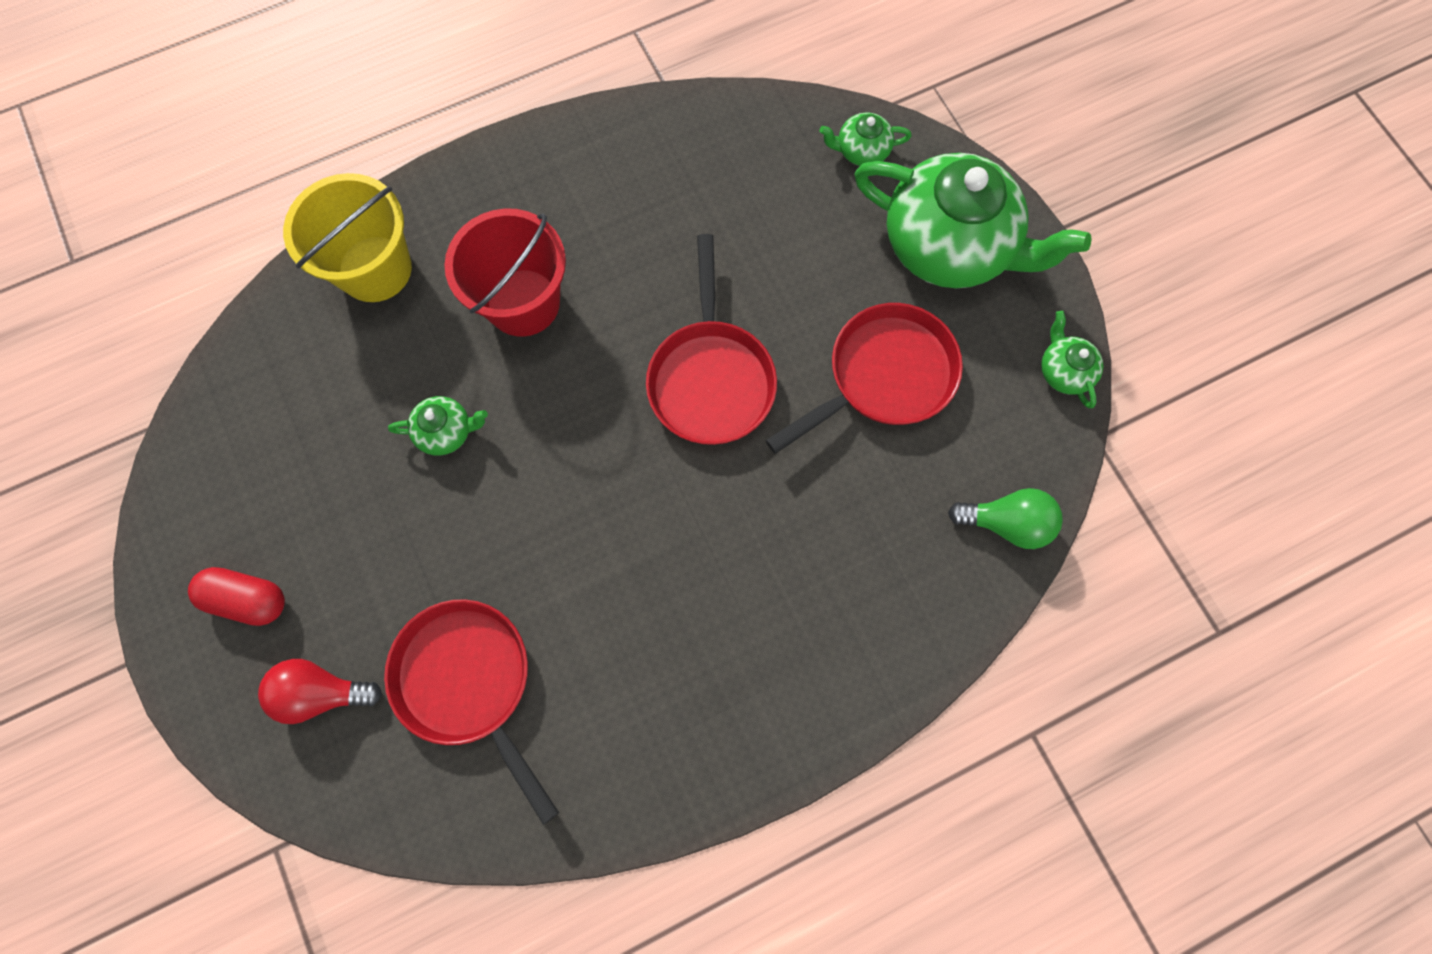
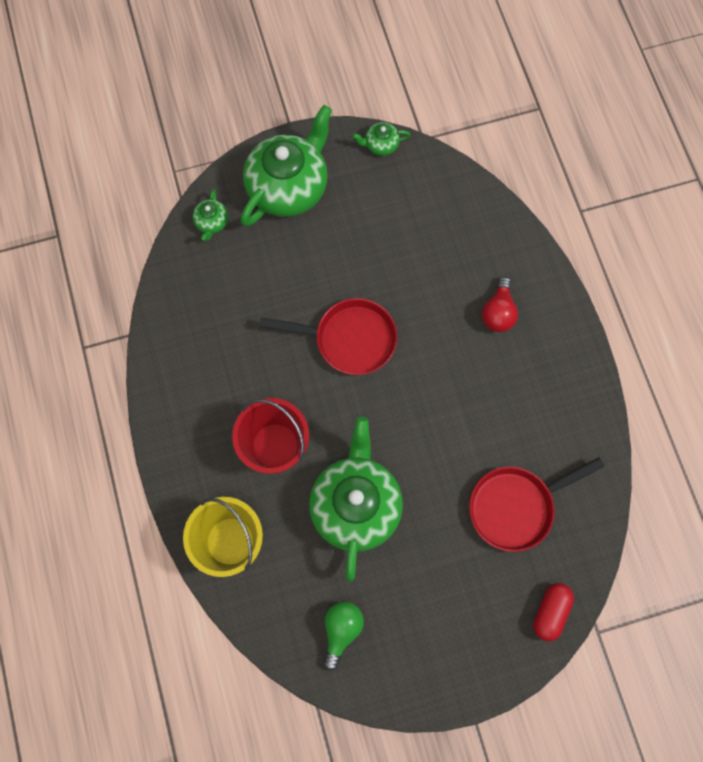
camera: 80 degrees left, 0 degrees up
(248, 599) = (446, 641): red capsule -> red capsule (550, 612)
(321, 692) = (510, 596): red light bulb -> red light bulb (498, 312)
(446, 431) = (355, 505): green teapot -> green teapot, size x2.37
(884, 377) = (366, 241): red pan -> none
(1006, 523) = (465, 196): green light bulb -> green light bulb (341, 630)

